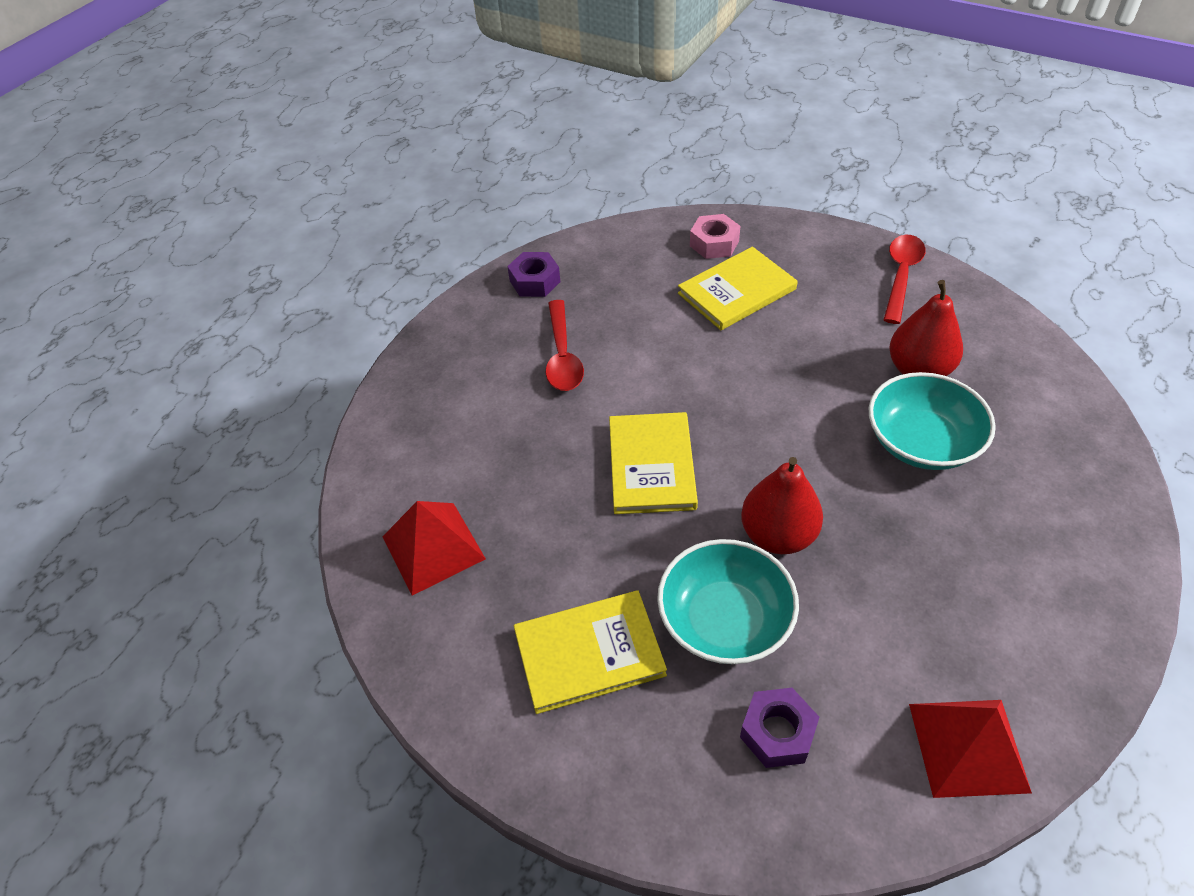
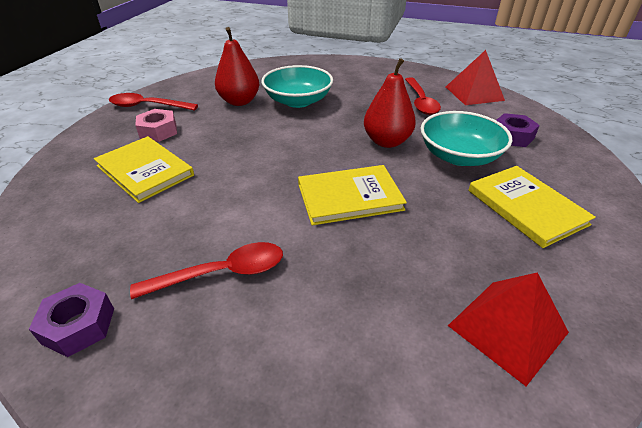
camera: 105 degrees left, 10 degrees down
(714, 243) = (70, 187): pink nut -> pink nut (158, 131)
(923, 627) = (420, 102): none -> red spoon

